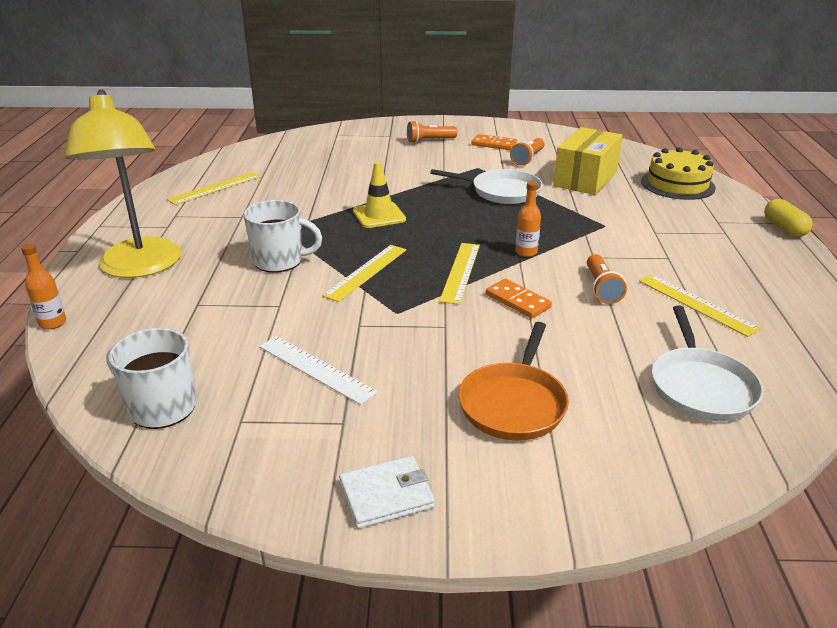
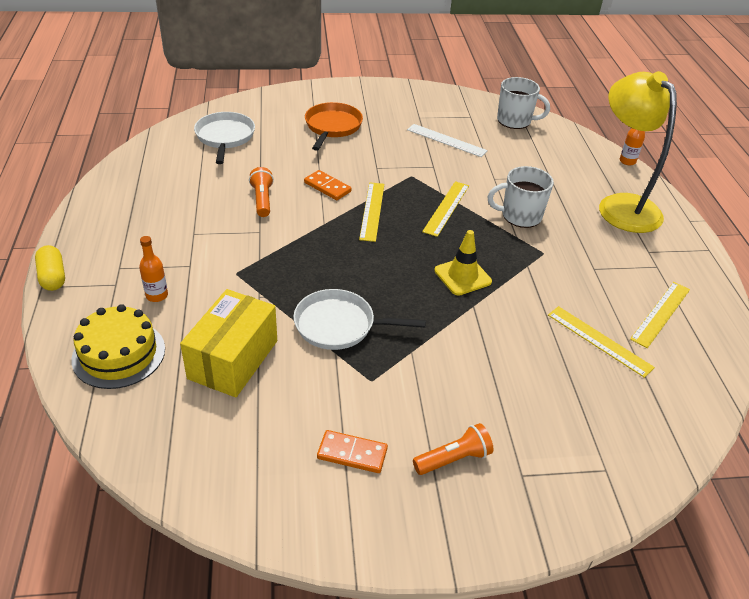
camera: 170 degrees right, 10 degrees up
(386, 495) = (388, 93): white wallet -> none
(526, 252) = (318, 234): orange bottle -> orange bottle (157, 295)
(527, 159) = (302, 409): orange flashlight -> none
(696, 304) = (196, 189): yellow ruler -> yellow ruler (599, 341)

